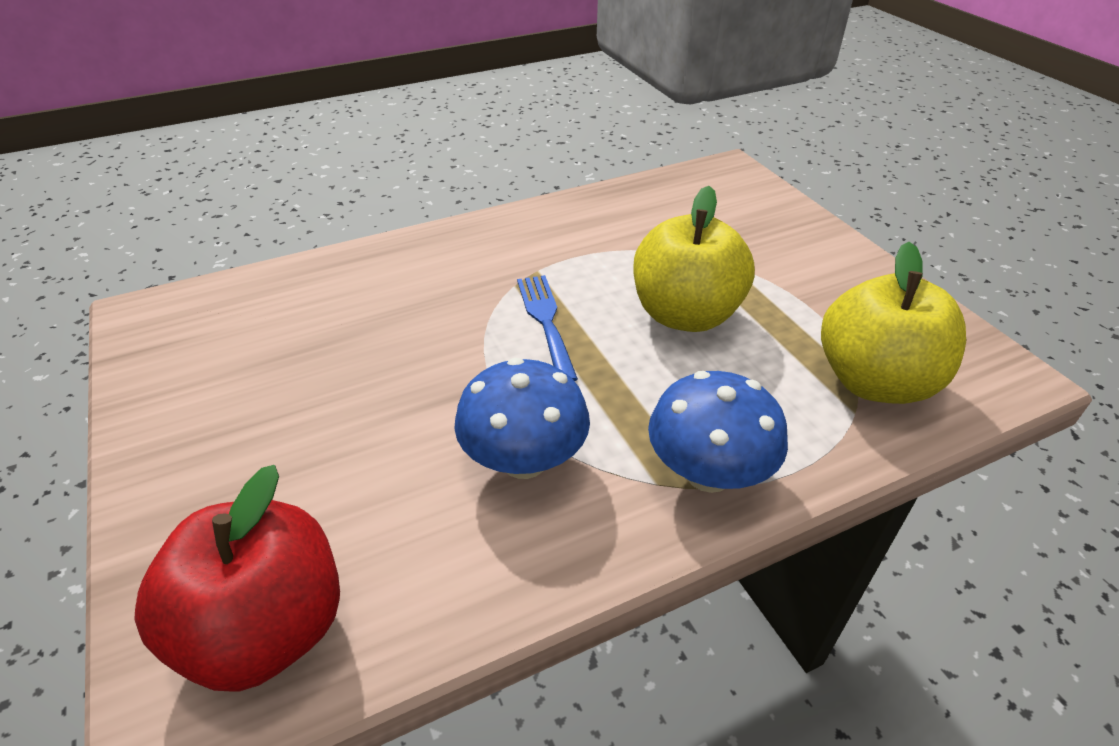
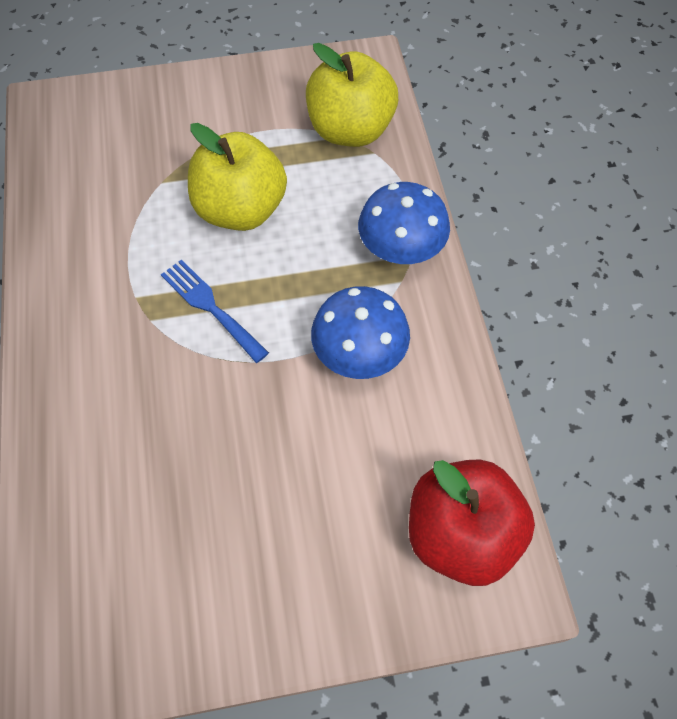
camera: 75 degrees left, 20 degrees up
(545, 321) = (210, 307): blue fork -> blue fork turned 45 degrees clockwise

